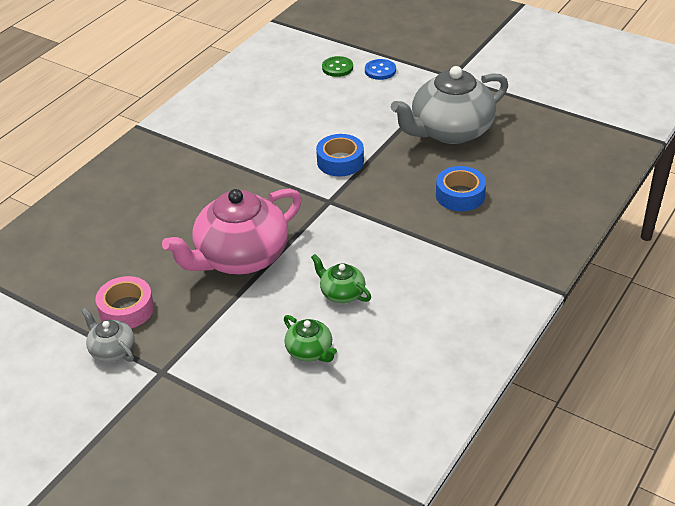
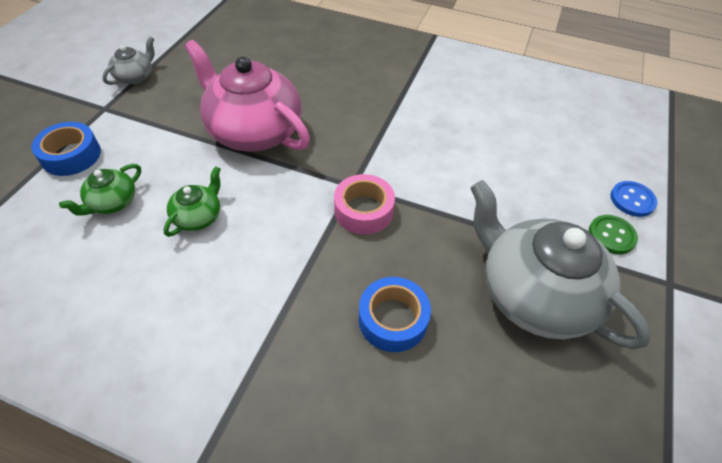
camera: 75 degrees right, 10 degrees up
(126, 309) = (183, 75): pink tape -> pink tape (363, 210)
(337, 68) = (612, 158): green button -> green button (611, 235)
(340, 161) = (427, 185): blue tape -> blue tape (71, 155)

